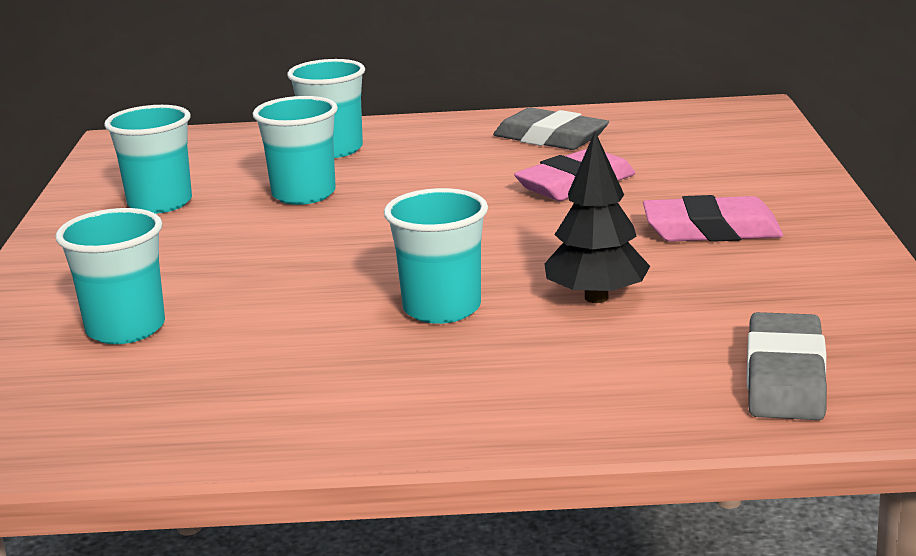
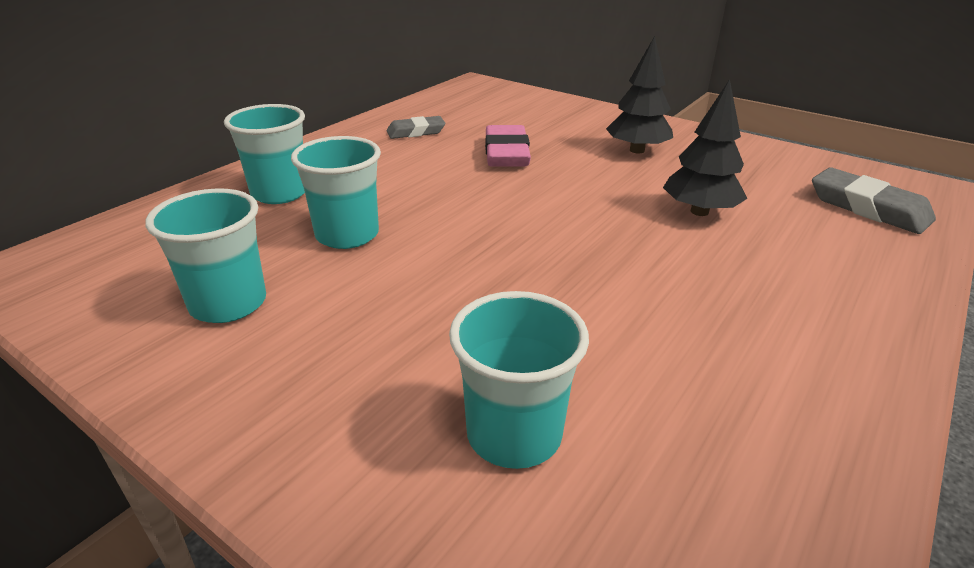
camera: 55 degrees left, 10 degrees up
(441, 309) = (657, 264): turquoise cup -> none
(550, 138) = (416, 132): grey eraser -> grey eraser, size x0.65
(711, 230) = (637, 150): pink eraser -> black tree

